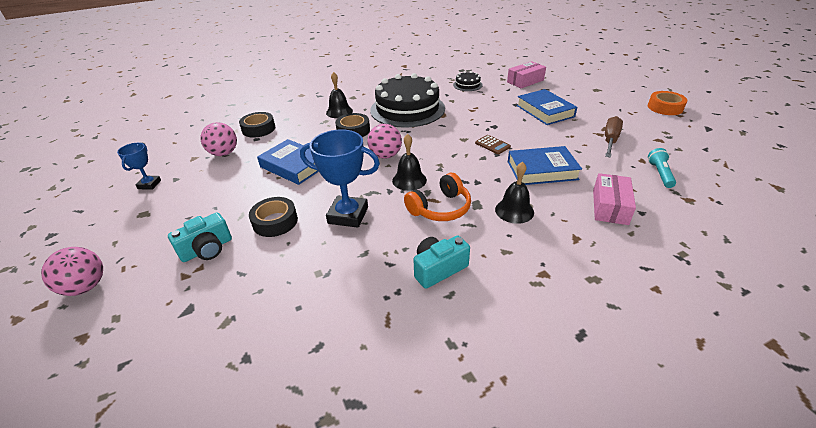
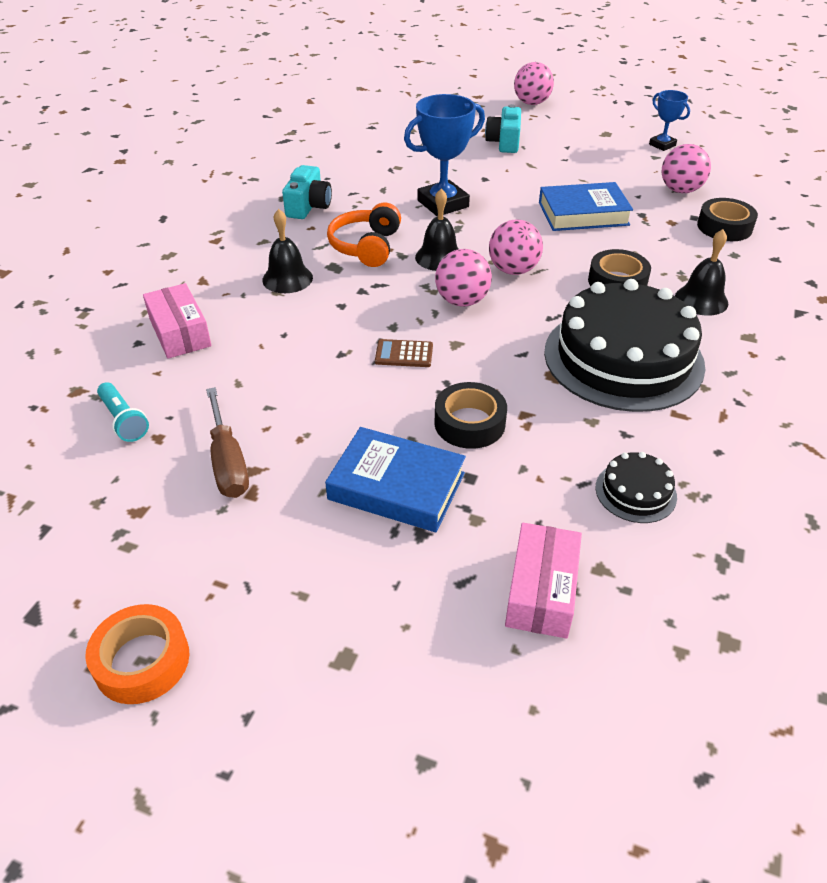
camera: 135 degrees right, 5 degrees up
(275, 222) = (494, 174): black tape -> black tape (469, 423)
(433, 153) = (462, 301): none -> pink ball
(542, 170) = (297, 344): blue book -> none

